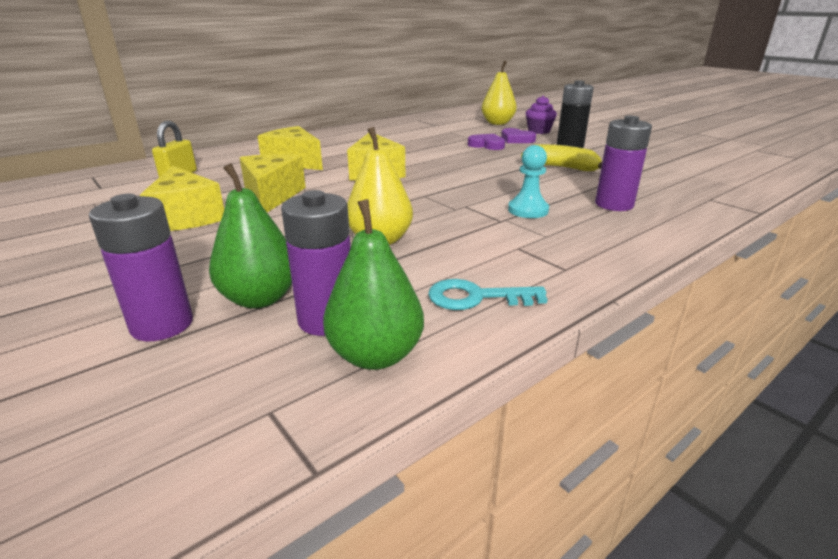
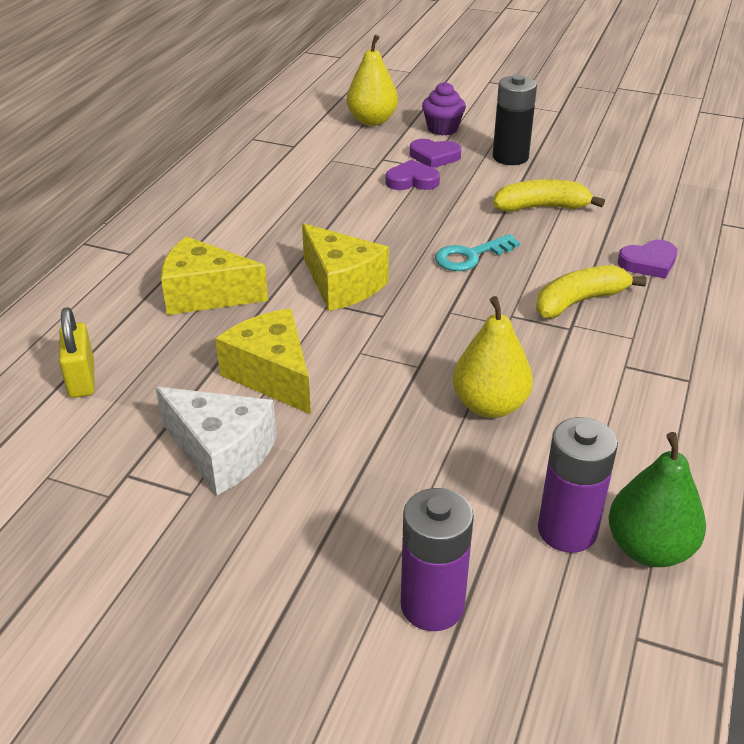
camera: 30 degrees left, 10 degrees up
(186, 217) = (221, 453): yellow cheese -> white cheese
(260, 298) = (476, 533): green pear -> none
(477, 297) = (656, 448): turquoise key -> turquoise key (470, 256)
(528, 210) = (579, 301): turquoise pawn -> yellow banana
(614, 204) = (648, 263): purple battery -> purple heart

